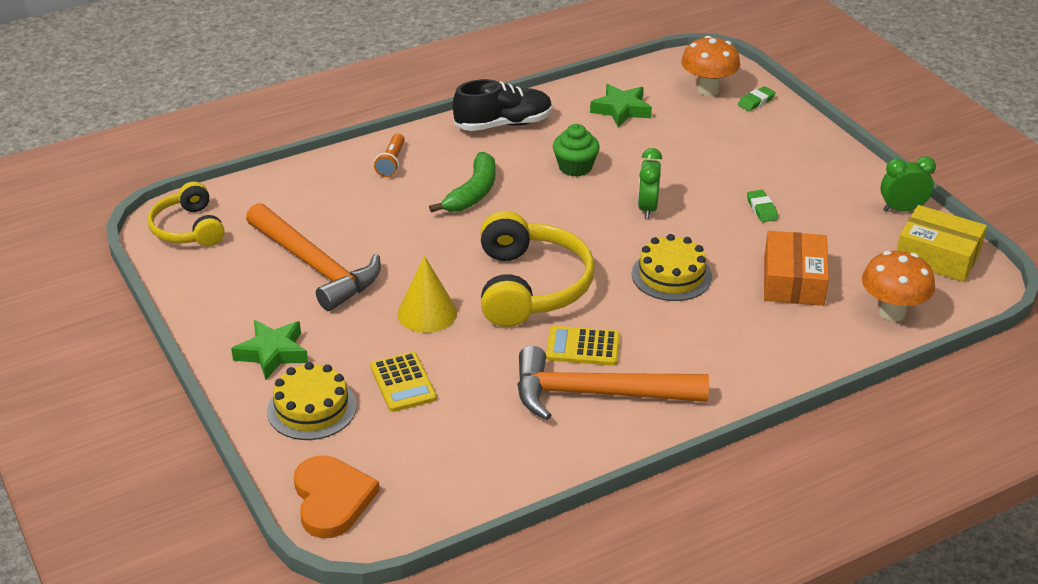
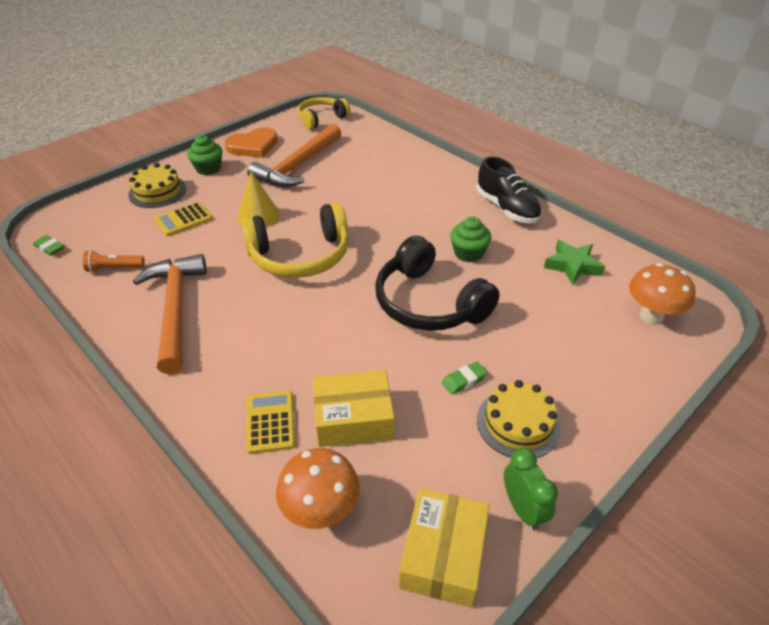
camera: 75 degrees right, 5 degrees up
(272, 353) = (208, 168): green star -> green cupcake
(332, 499) = (74, 214): orange heart -> orange heart (253, 146)
(391, 162) = (426, 171): orange flashlight -> orange flashlight (114, 268)
(473, 193) = (407, 210): green banana -> none
(583, 347) = (231, 293): yellow calculator -> yellow calculator (270, 422)
(647, 208) = (429, 303): green clock -> black headphones
(671, 275) = (336, 330): yellow cake -> yellow cake (518, 423)
(756, 102) = (657, 355): green eraser -> green eraser (49, 247)
(793, 281) = (353, 418): orange box -> yellow box

